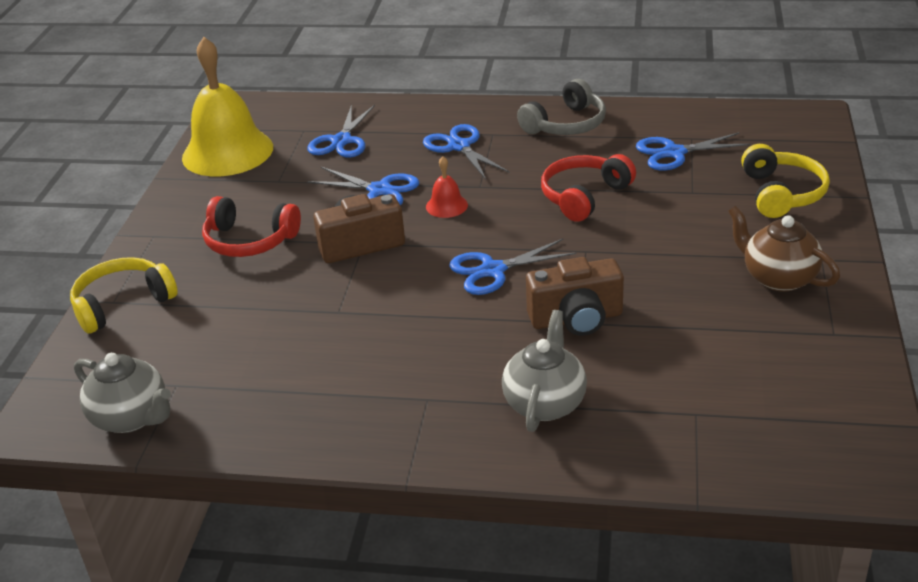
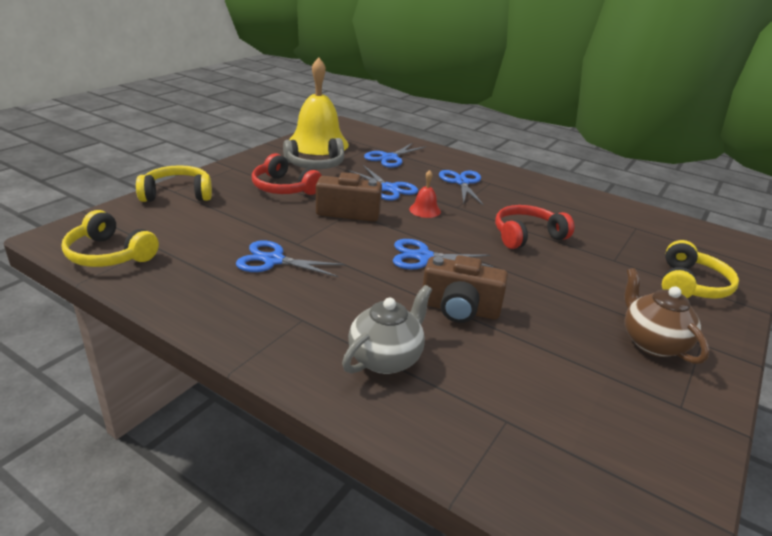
camera: 20 degrees right, 5 degrees down
(131, 417) = (109, 254): grey teapot -> yellow headphones
(566, 124) = (545, 192): grey headphones -> grey headphones (315, 164)
(674, 153) = (616, 232): blue scissors -> blue scissors (273, 260)

